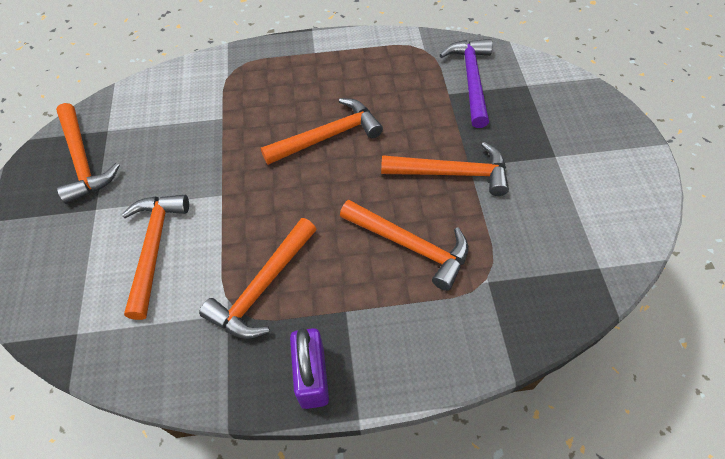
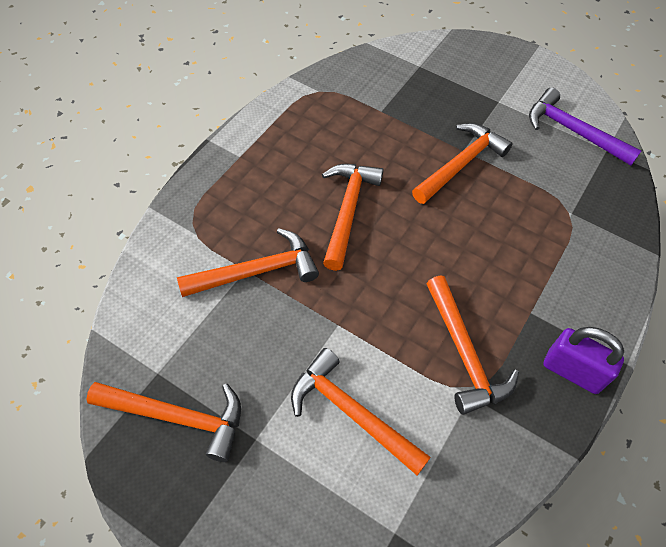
camera: 55 degrees left, 0 degrees up
(410, 246) = (505, 234): orange hammer -> orange hammer (257, 271)
(471, 80) = (382, 89): purple hammer -> purple hammer (573, 131)

